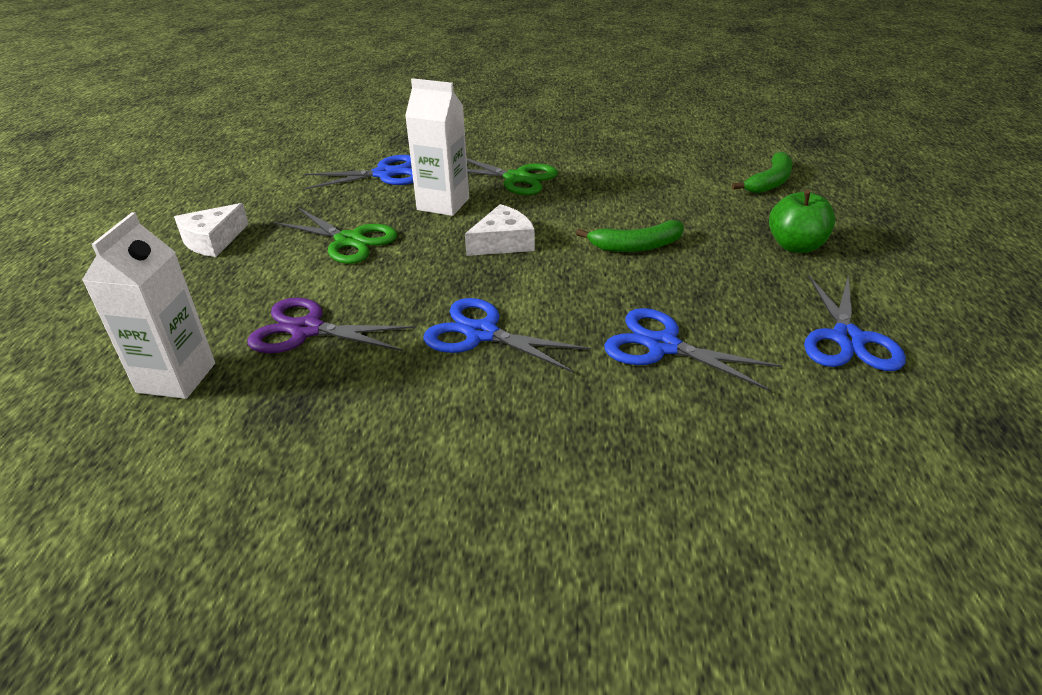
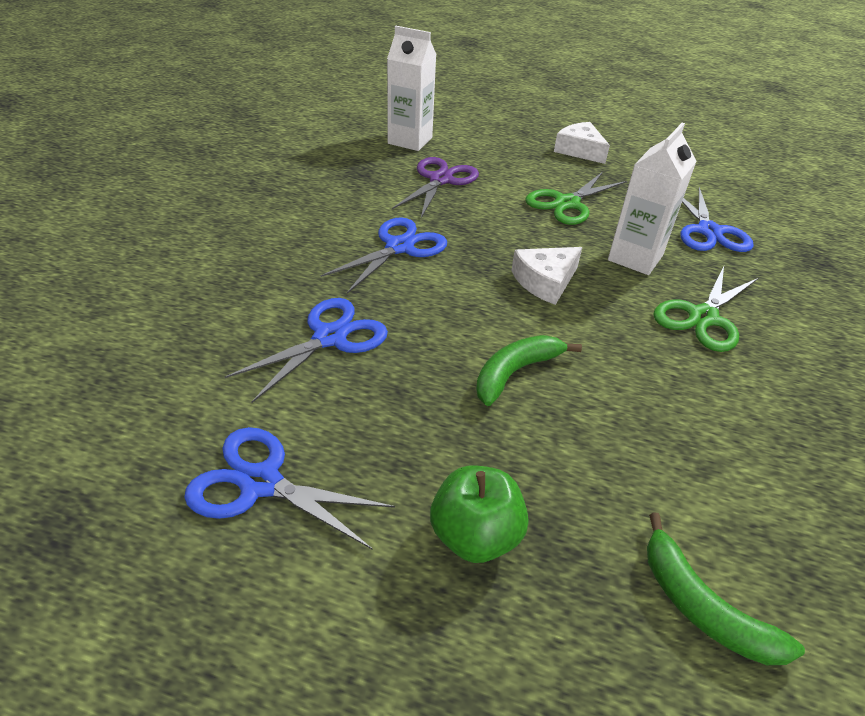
camera: 100 degrees right, 5 degrees up
(503, 242) = (545, 281): white cheese -> white cheese turned 75 degrees clockwise
(636, 246) = (515, 372): green banana -> green banana turned 45 degrees clockwise

